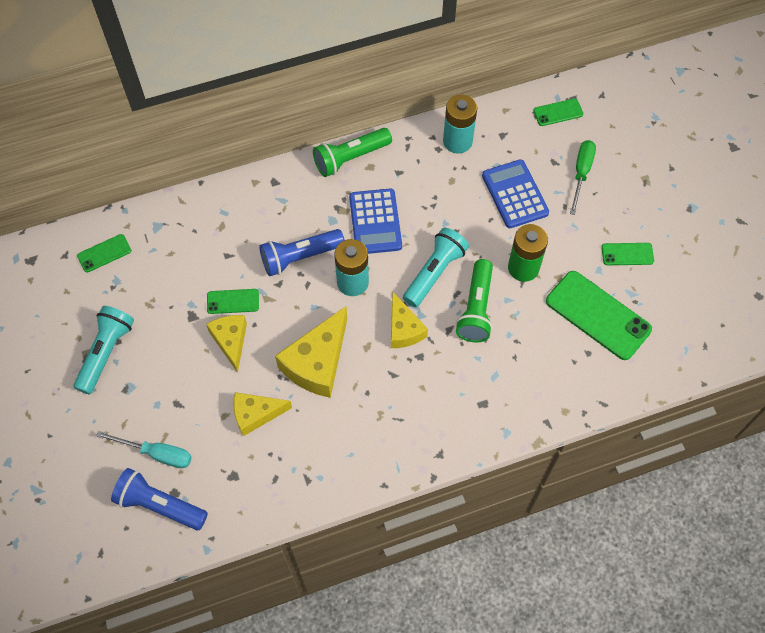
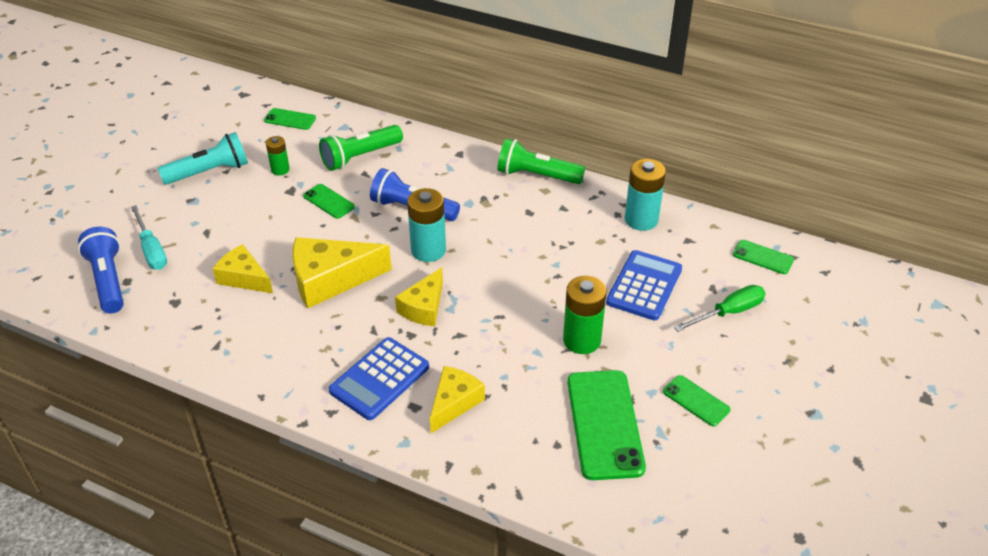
camera: 45 degrees right, 20 degrees down
(159, 305) = (280, 170): none -> green battery
(230, 341) = (293, 223): yellow cheese -> yellow cheese (454, 403)
(375, 222) = (500, 226): blue calculator -> blue calculator (379, 379)
(434, 272) = (501, 289): turquoise flashlight -> none
(476, 309) = (501, 338): green flashlight -> green flashlight (360, 157)

